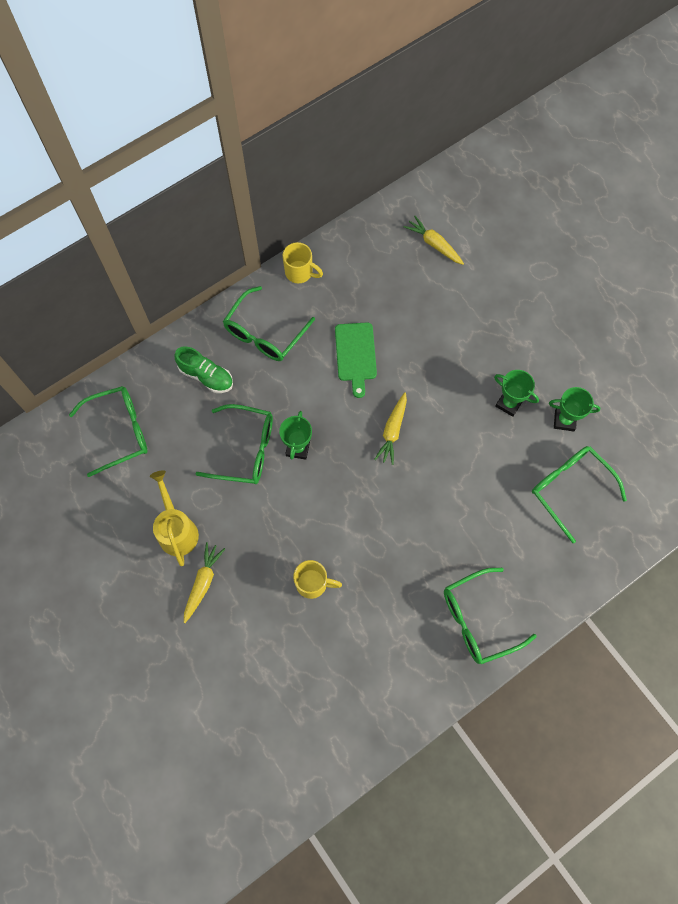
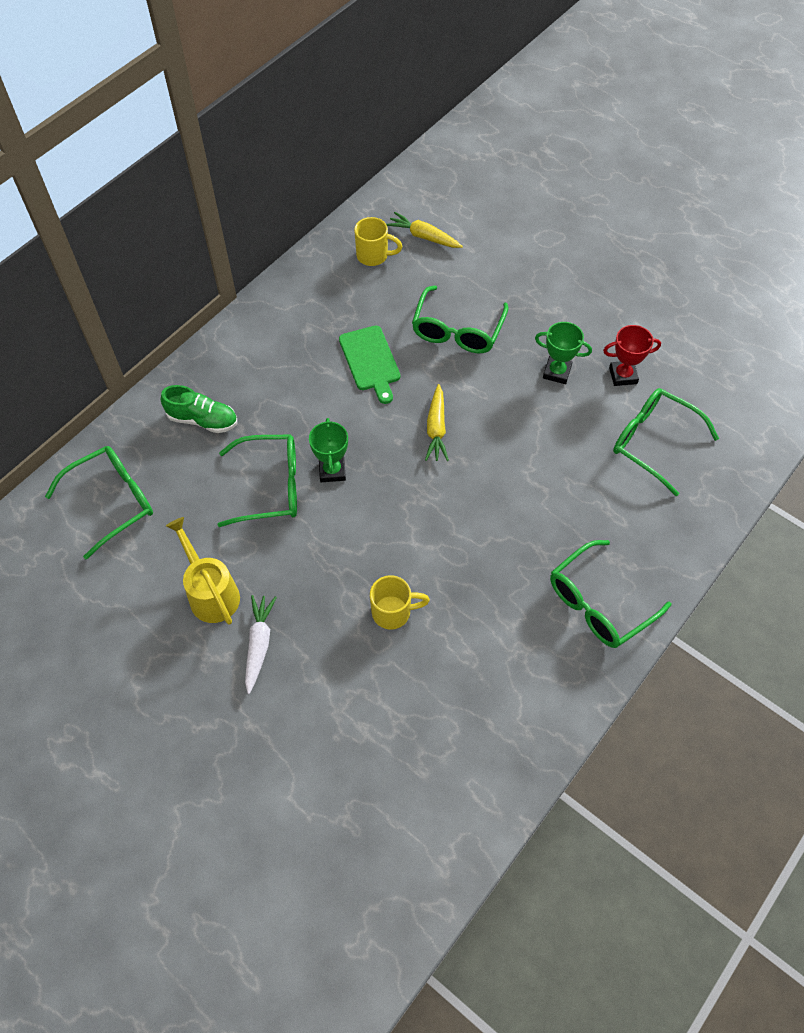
camera: 15 degrees left, 10 degrees down
(203, 583) = (259, 644): yellow carrot -> white carrot
(265, 332) = (260, 361): green glasses -> green glasses (458, 330)
(300, 272) = (282, 293): yellow mug -> yellow mug (373, 256)
(564, 420) = (623, 375): green trophy -> red trophy

